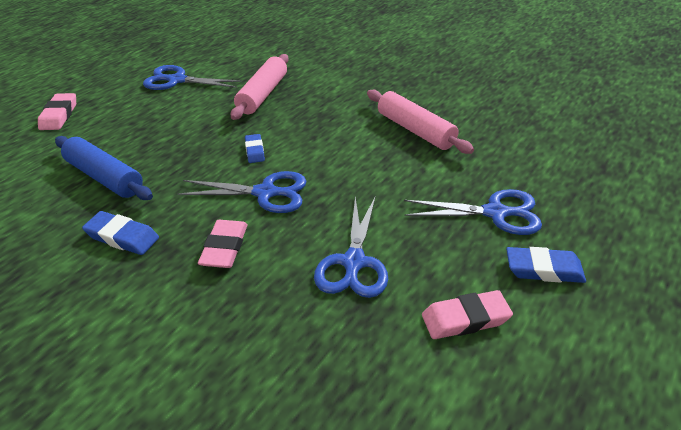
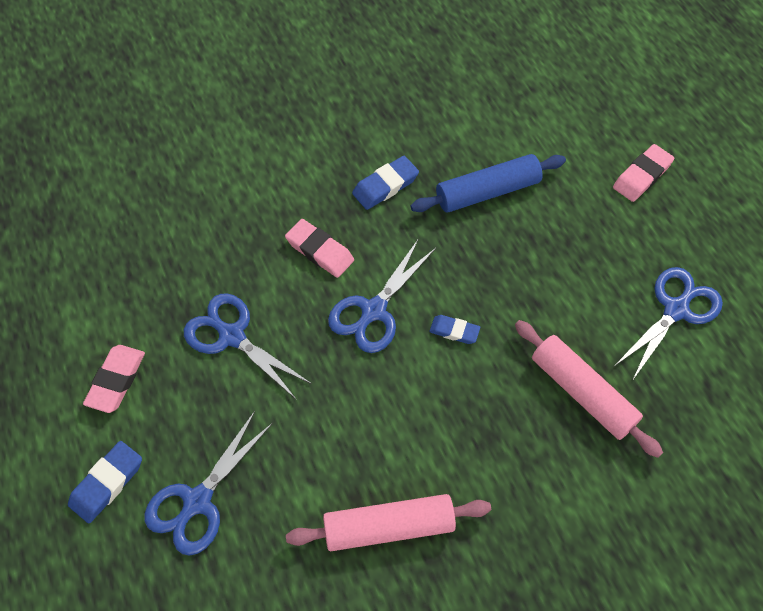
camera: 120 degrees right, 20 degrees up
(59, 115) = (641, 176): pink eraser -> pink eraser turned 75 degrees counterclockwise

